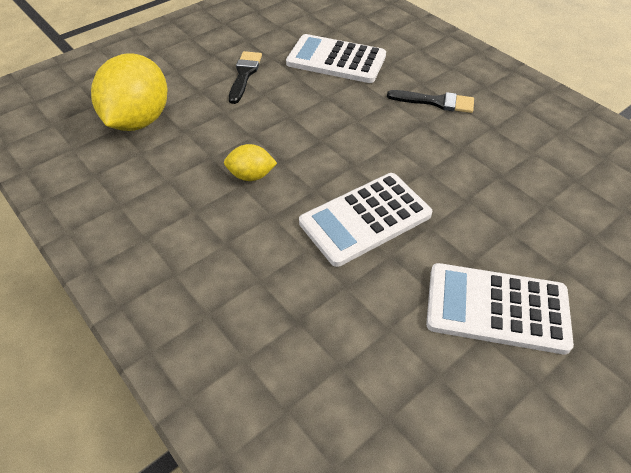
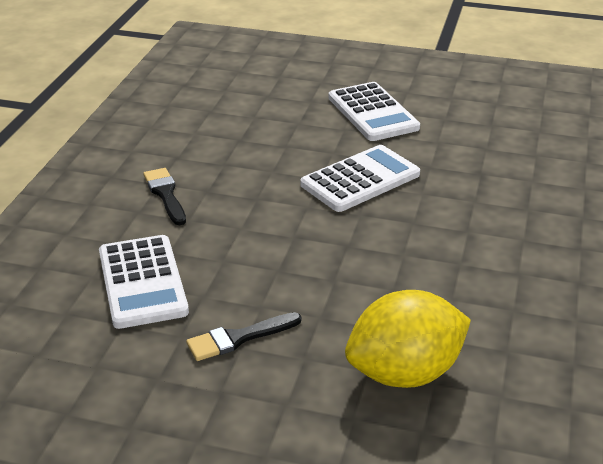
camera: 125 degrees left, 15 degrees down
(251, 176) = (385, 253): yellow lemon -> none
(365, 219) = (360, 180): white calculator -> white calculator turned 60 degrees counterclockwise

